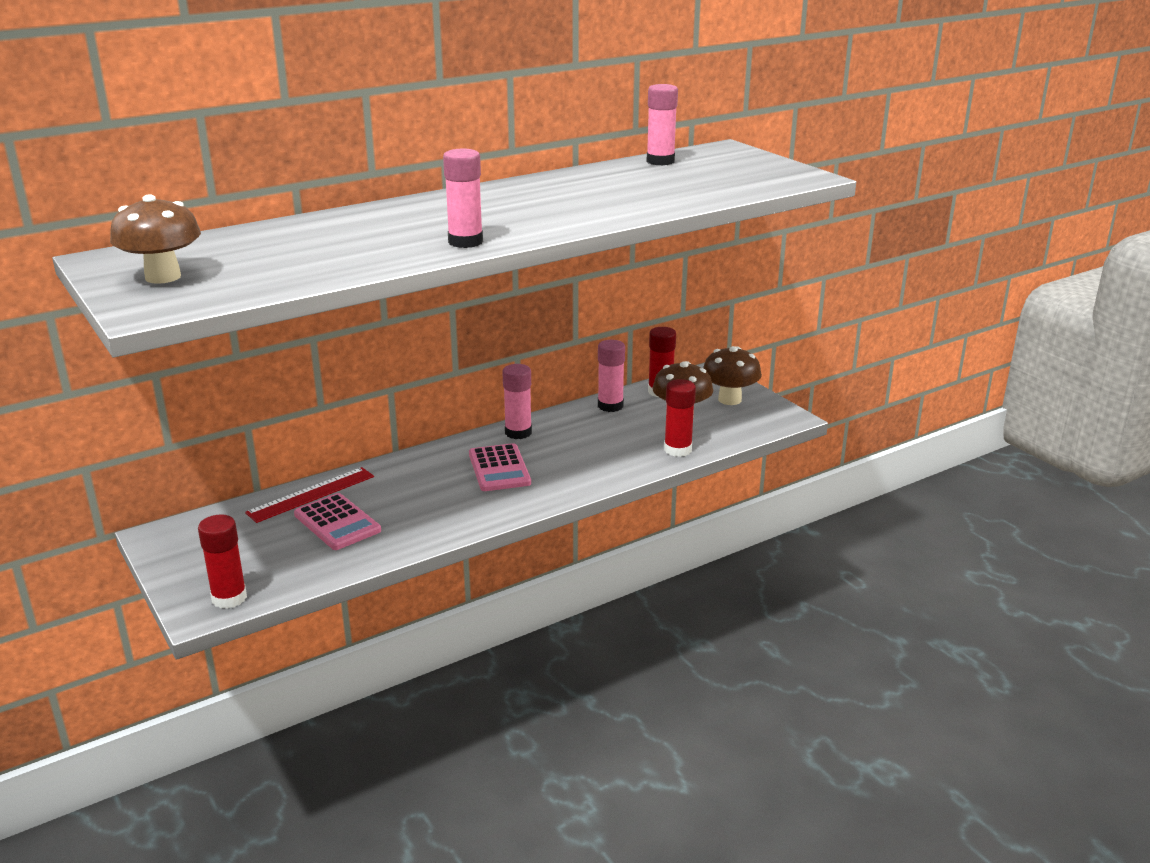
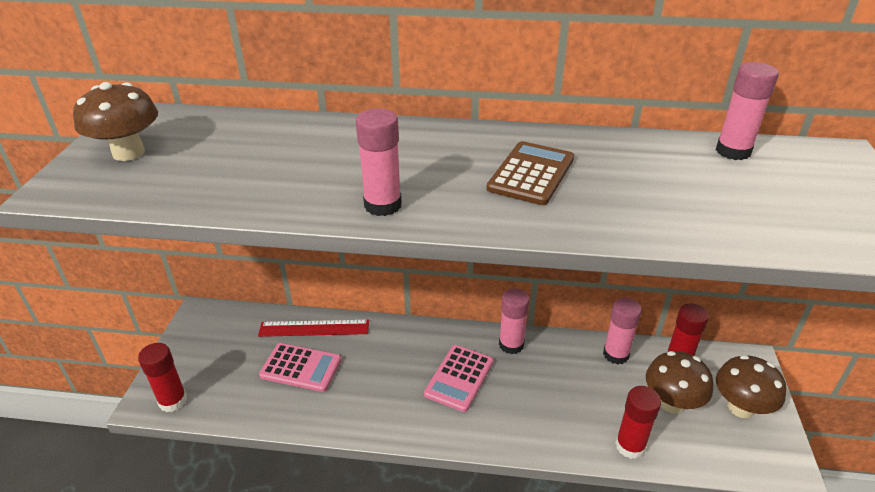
camera: 40 degrees right, 10 degrees up
(337, 523) = (301, 368): pink calculator -> pink calculator turned 75 degrees counterclockwise
(545, 202) = (531, 174): none -> brown calculator

